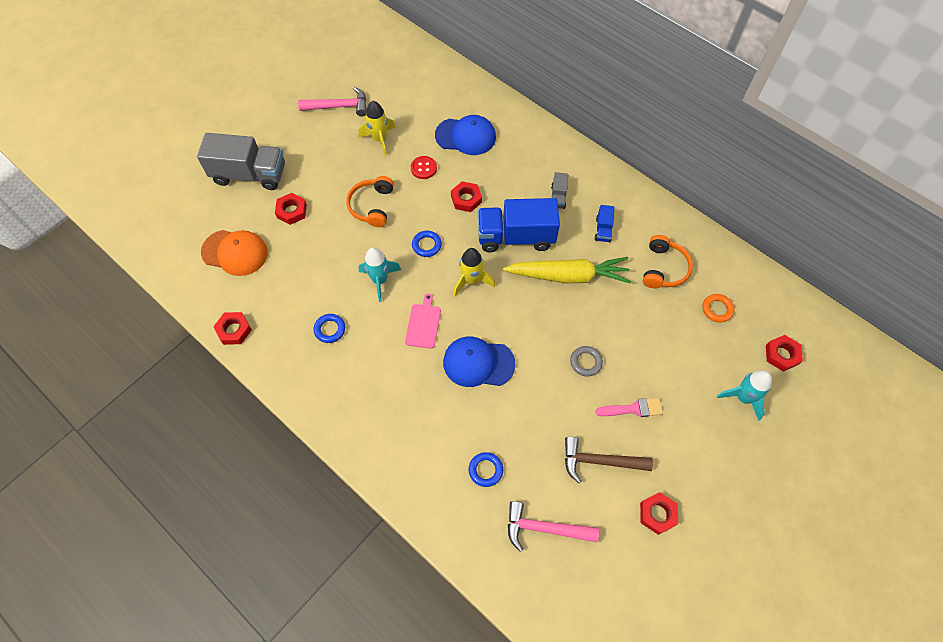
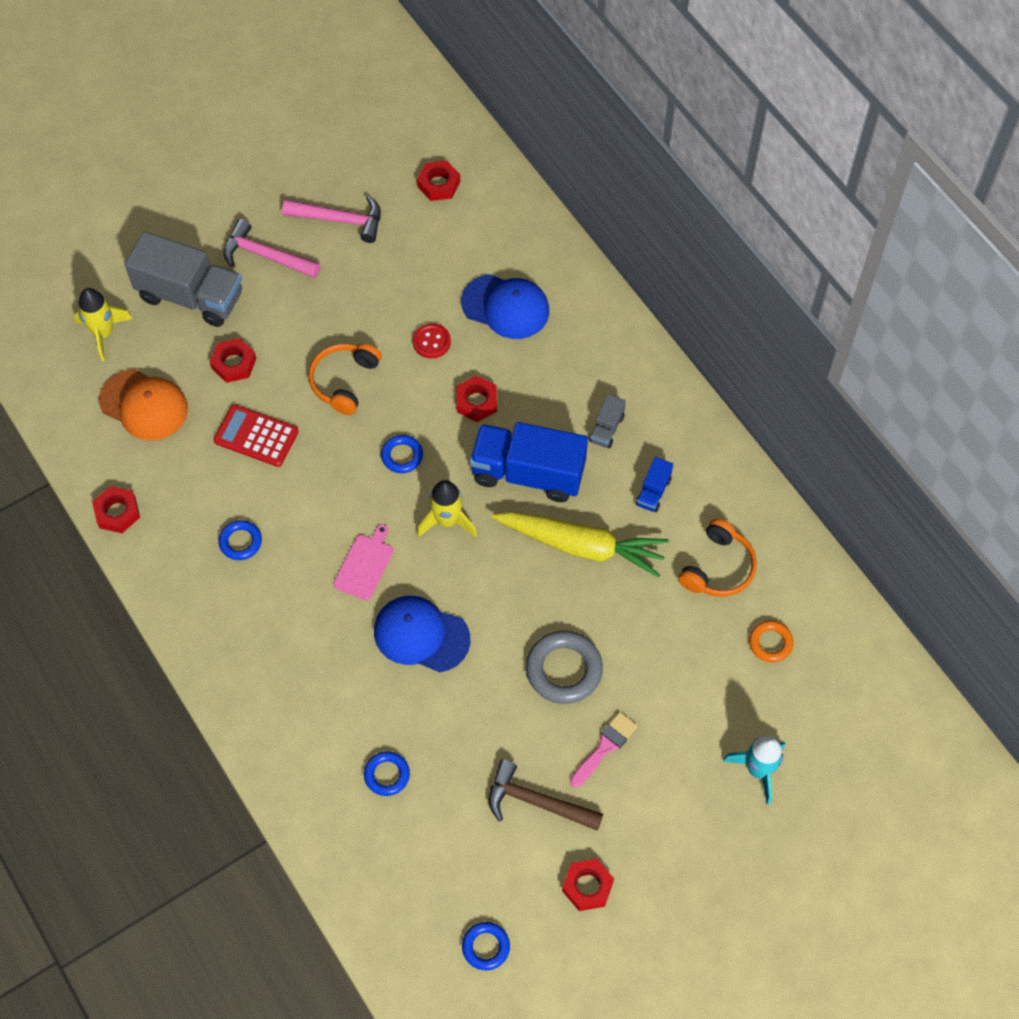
camera: 15 degrees right, 0 degrees up
(321, 255) = (256, 436): none -> red calculator
(379, 140) = (382, 284): yellow rocket -> yellow rocket (103, 333)
(380, 280) = (325, 490): turquoise rocket -> none
(544, 528) = (437, 865): pink hammer -> pink hammer (265, 256)
(585, 362) = (564, 670): grey ring -> grey ring, size x1.72
(600, 582) = (486, 947): none -> blue ring
(633, 409) = (605, 747): pink brush -> pink brush turned 60 degrees counterclockwise
(781, 355) = (835, 727): red nut -> red nut (439, 184)

